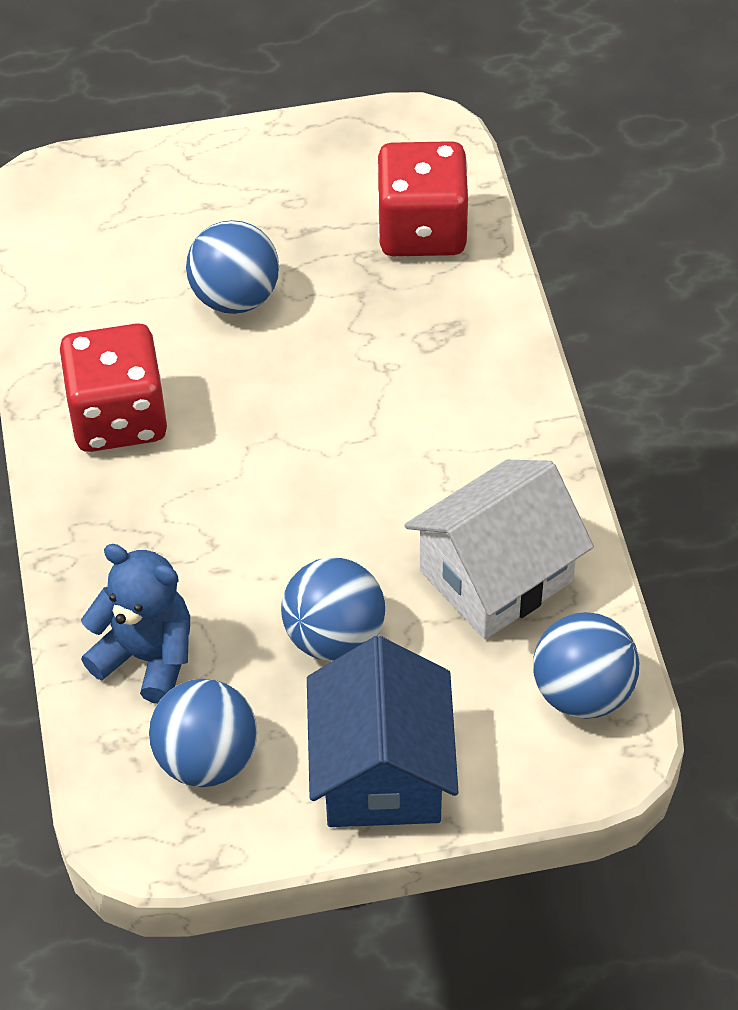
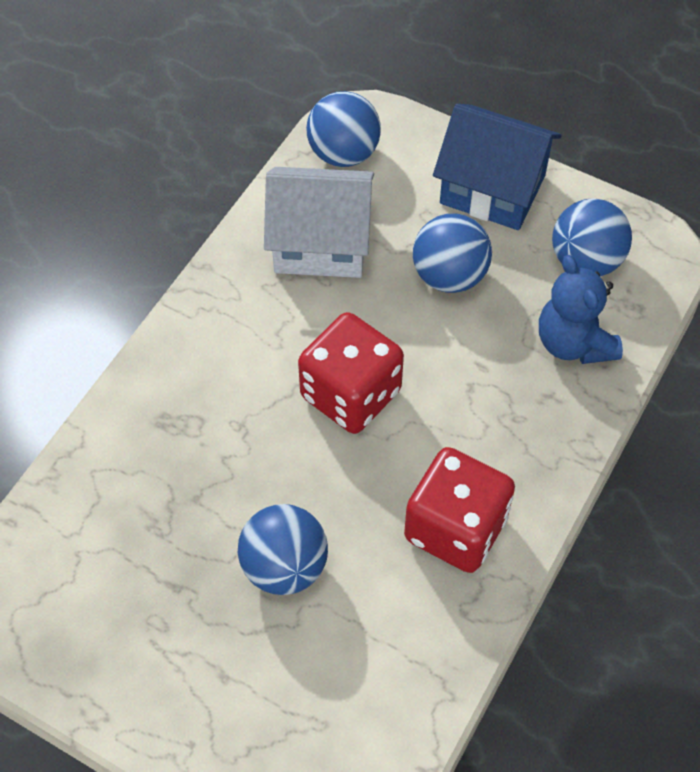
camera: 140 degrees left, 5 degrees up
(381, 771) = (492, 189): blue house -> blue house turned 75 degrees clockwise
(422, 230) = (97, 518): red dice -> red dice (350, 394)

